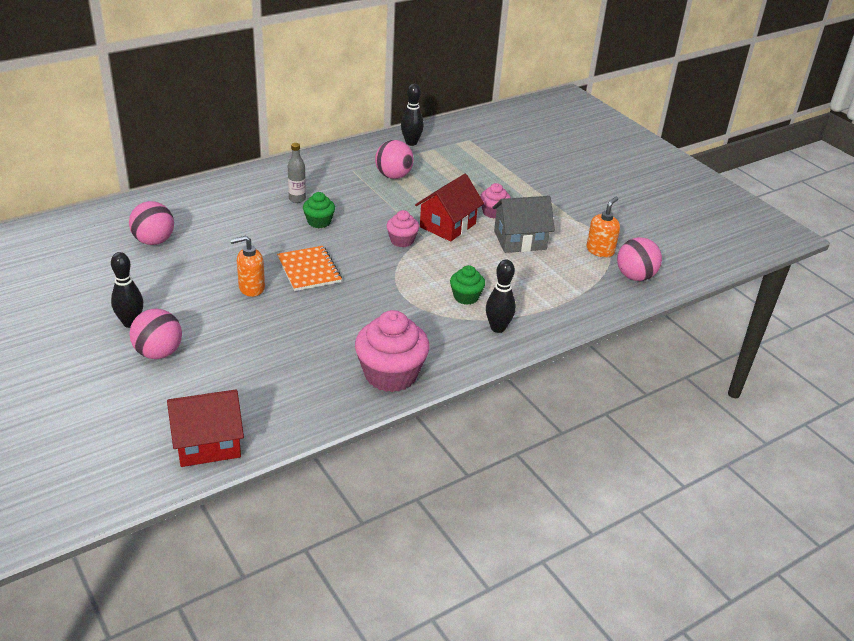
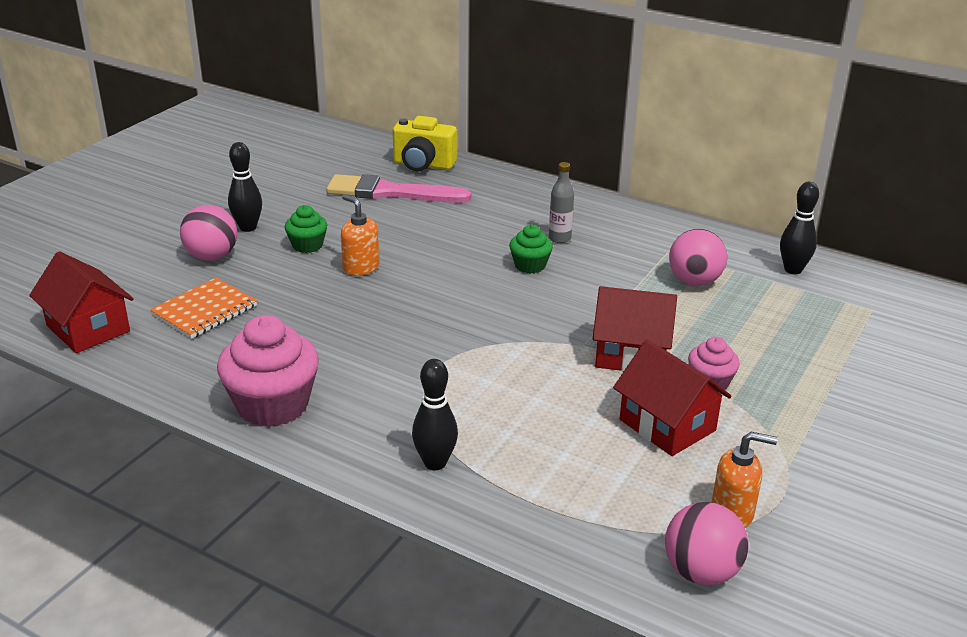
camera: 65 degrees right, 5 degrees down
(127, 213) = (423, 165): none -> yellow camera
(154, 241) = (391, 192): pink ball -> pink brush
(309, 270) = (427, 289): orange notebook -> orange notebook (204, 310)
(402, 240) = (555, 331): pink cupcake -> none
(466, 297) = (481, 416): green cupcake -> green cupcake (307, 245)
(520, 240) = (667, 425): grey house -> red house

